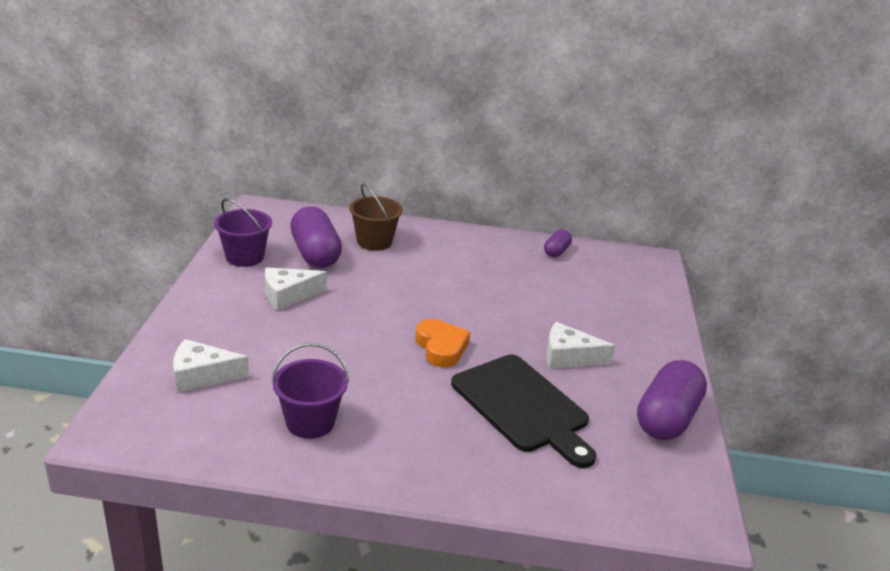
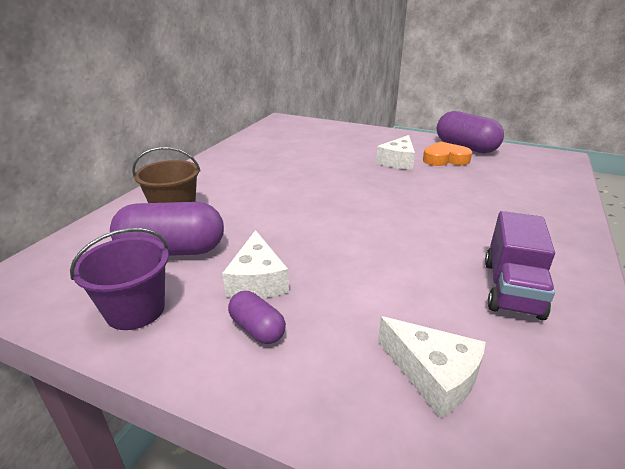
camera: 70 degrees left, 0 degrees up
(202, 375) = (433, 375): white cheese -> white cheese turned 60 degrees counterclockwise
(310, 422) = (512, 288): purple bucket -> purple truck
(441, 347) = (381, 204): orange heart -> orange heart (445, 159)
(523, 406) = (462, 185): black cutting board -> none
(556, 251) = (252, 142): purple capsule -> purple capsule (257, 329)

